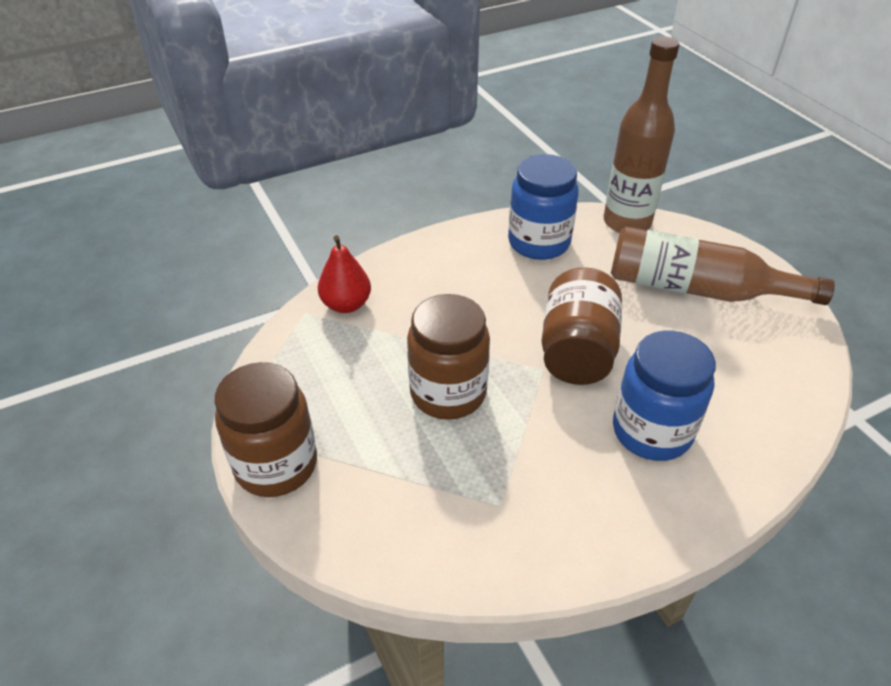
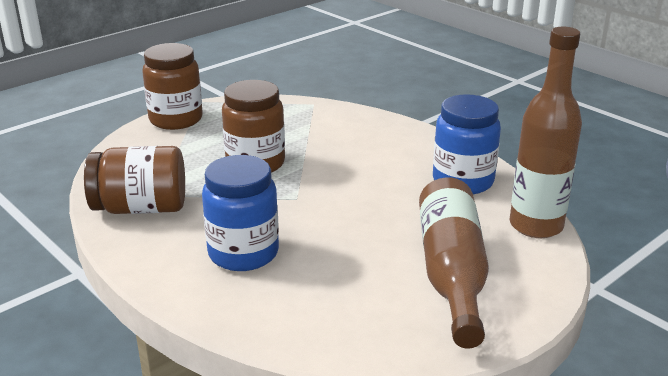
camera: 75 degrees right, 15 degrees down
(346, 304) = (330, 115): red pear -> none
(577, 351) = (325, 212): brown jar -> brown jar (141, 208)

